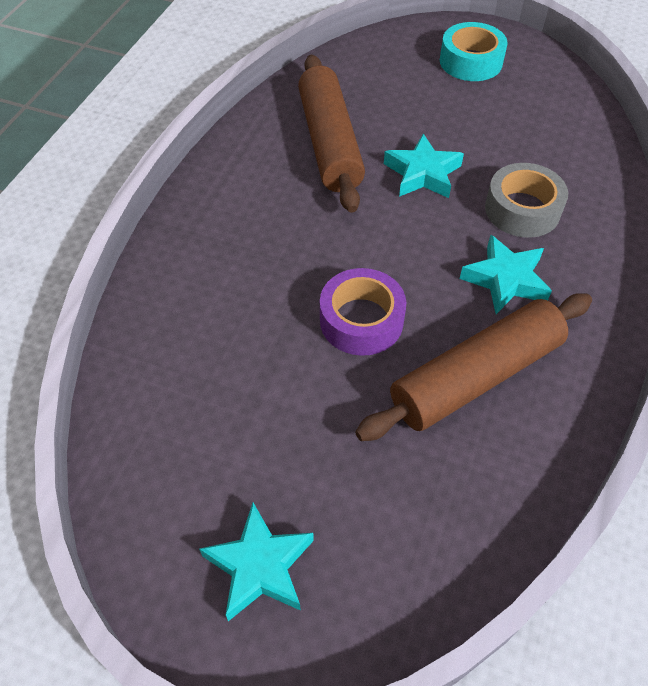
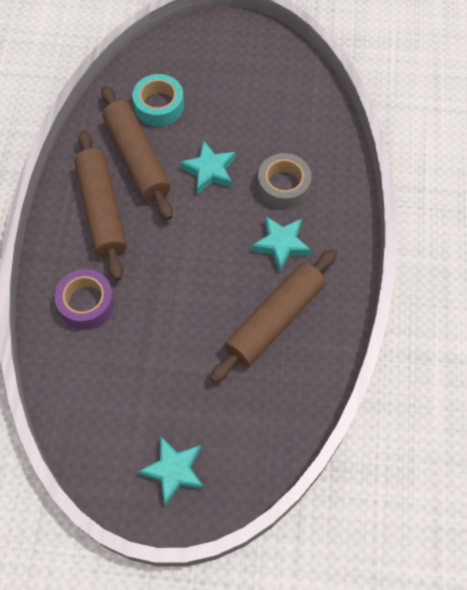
camera: 15 degrees left, 10 degrees up
(265, 190) = (102, 210): none -> brown rolling pin
(361, 320) = (194, 298): purple tape -> purple tape (86, 303)
(470, 61) = (224, 59): turquoise tape -> turquoise tape (159, 106)

